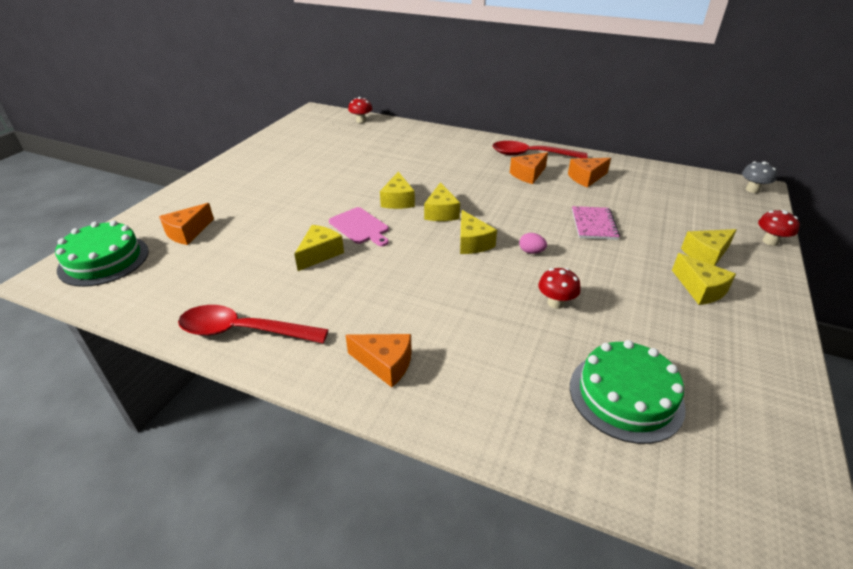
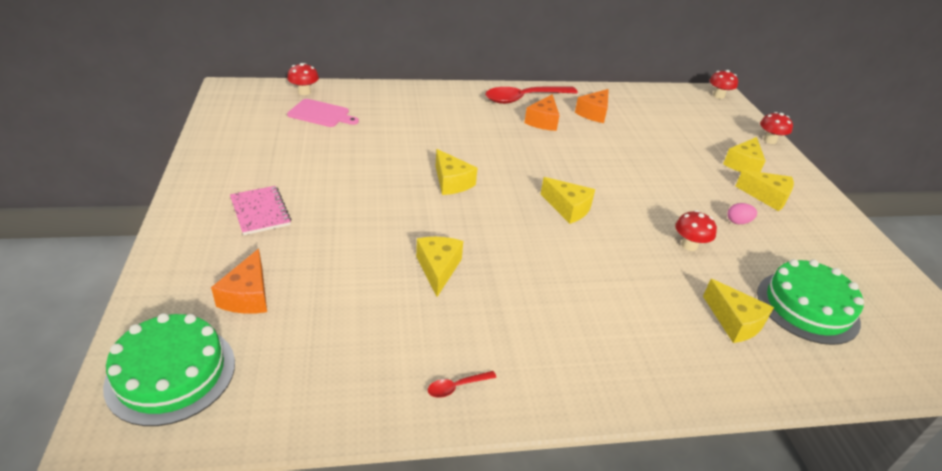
camera: 35 degrees left, 0 degrees up
(243, 331) = (456, 387): red spoon -> red spoon, size x0.40
(360, 227) = (446, 224): pink cutting board -> pink cutting board (321, 114)
(385, 364) = (623, 359): orange cheese -> none
(441, 212) = (507, 184): yellow cheese -> yellow cheese (734, 322)
(531, 252) = (624, 202): pink egg -> pink egg (738, 222)
(594, 224) = (644, 160): pink notebook -> pink notebook (260, 212)
(752, 190) = (718, 96): grey mushroom -> red mushroom

